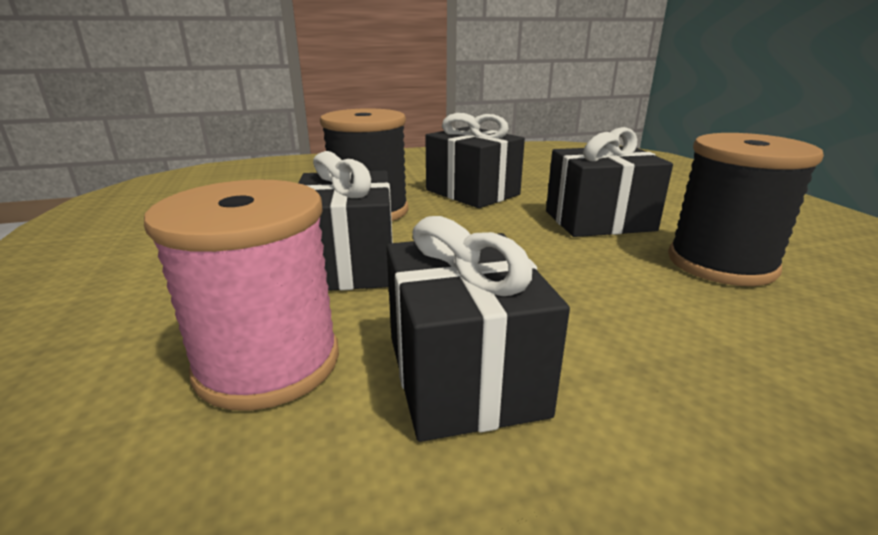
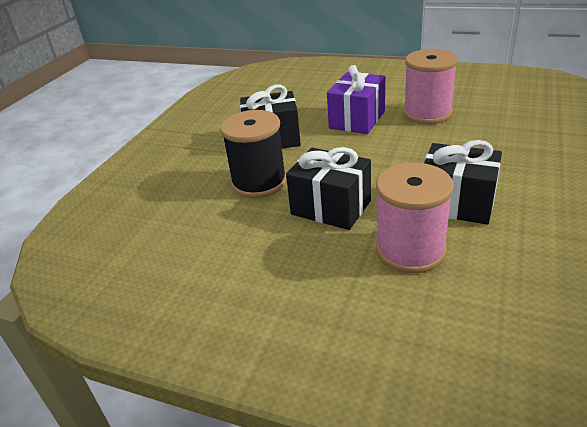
camera: 50 degrees left, 10 degrees up
(599, 221) = (357, 120): black gift -> purple gift
(721, 263) = (427, 113): black spool -> pink spool

